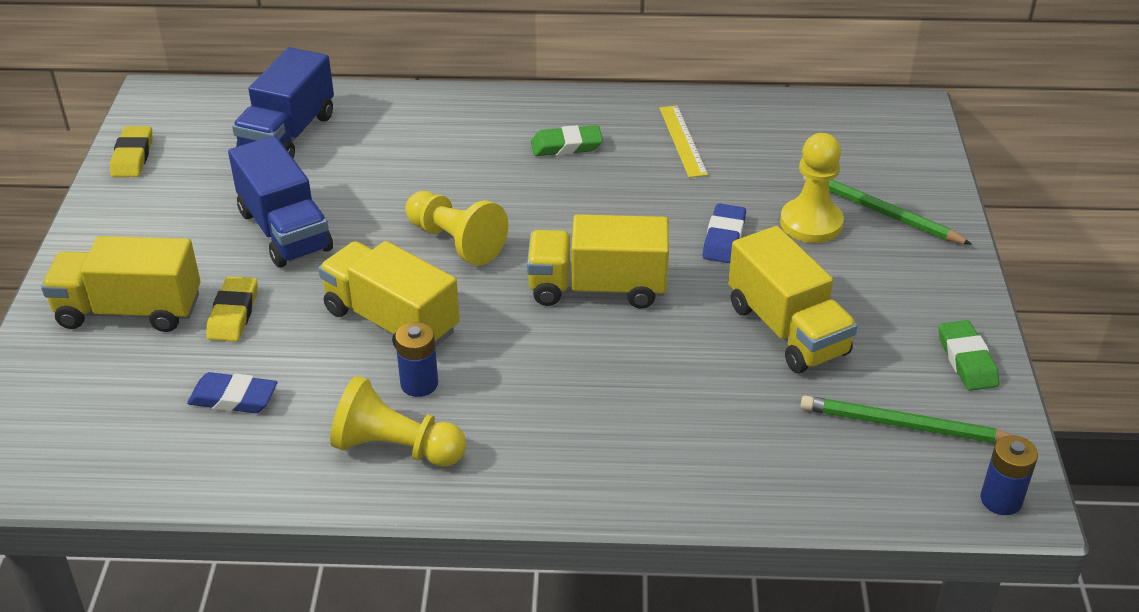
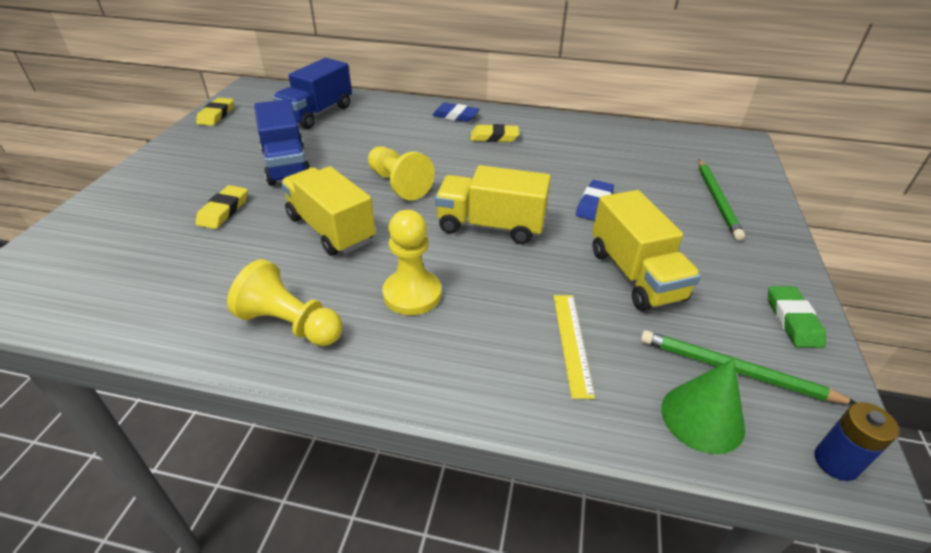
camera: 10 degrees right, 0 degrees up
(130, 311) = (156, 200): yellow truck -> none
(233, 398) = (189, 268): blue eraser -> blue eraser (455, 116)
(419, 384) = (331, 276): blue battery -> none
(566, 146) = (494, 137): green eraser -> yellow eraser
(682, 141) = (575, 142): yellow ruler -> yellow ruler (572, 342)
(811, 223) = (662, 202): yellow pawn -> yellow pawn (412, 294)
(871, 478) = (702, 417): none -> green cone
(880, 212) = (717, 200): green pencil -> green pencil turned 135 degrees counterclockwise

